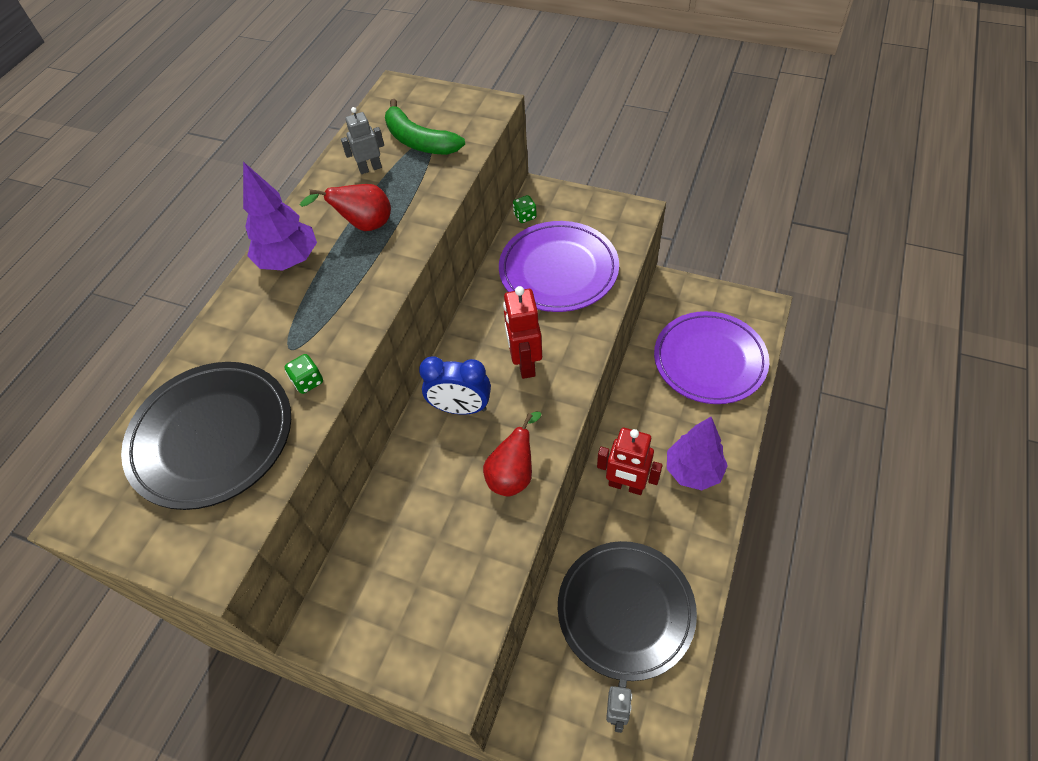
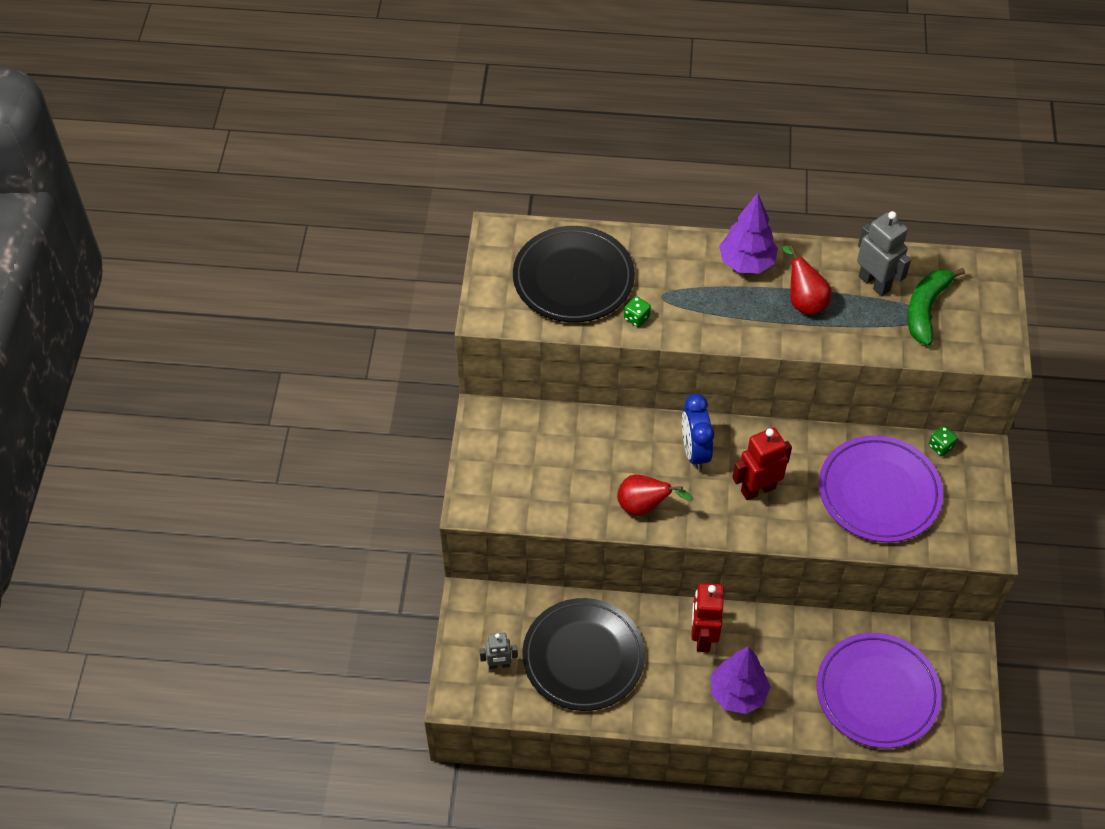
camera: 70 degrees right, 0 degrees up
(370, 168) = (874, 283): grey robot -> grey robot, size x1.60

